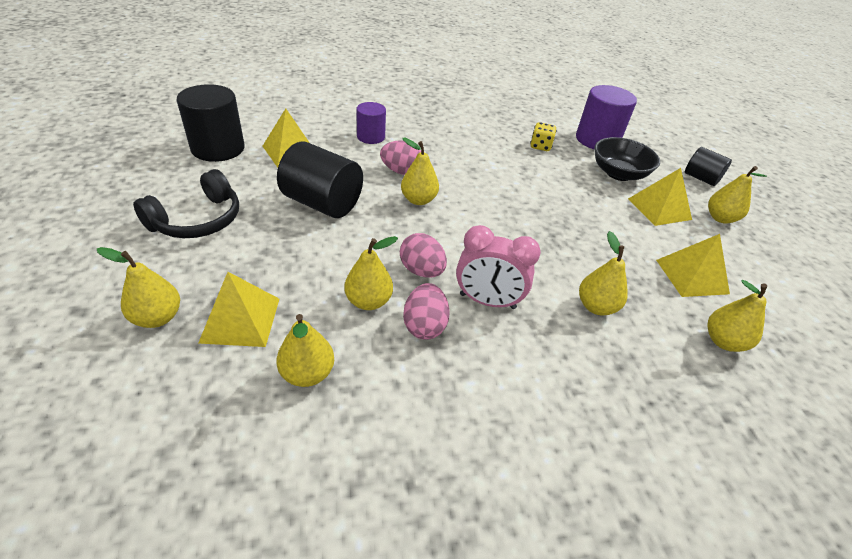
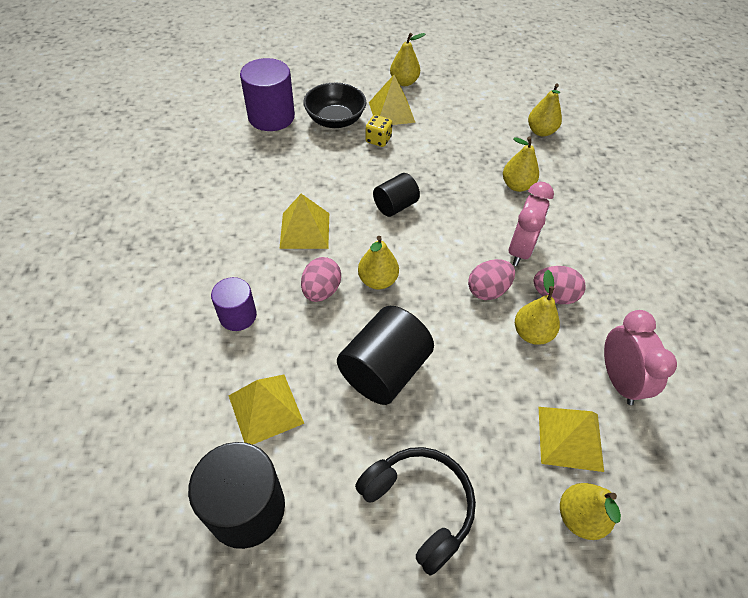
camera: 80 degrees left, 10 degrees up
(307, 373) = (618, 380): yellow pear -> pink clock
(540, 146) = (279, 162): yellow dice -> yellow dice (378, 140)
(691, 276) = (477, 123): yellow pyramid -> yellow pyramid (304, 230)
(700, 178) = (346, 72): black cylinder -> black cylinder (395, 206)

